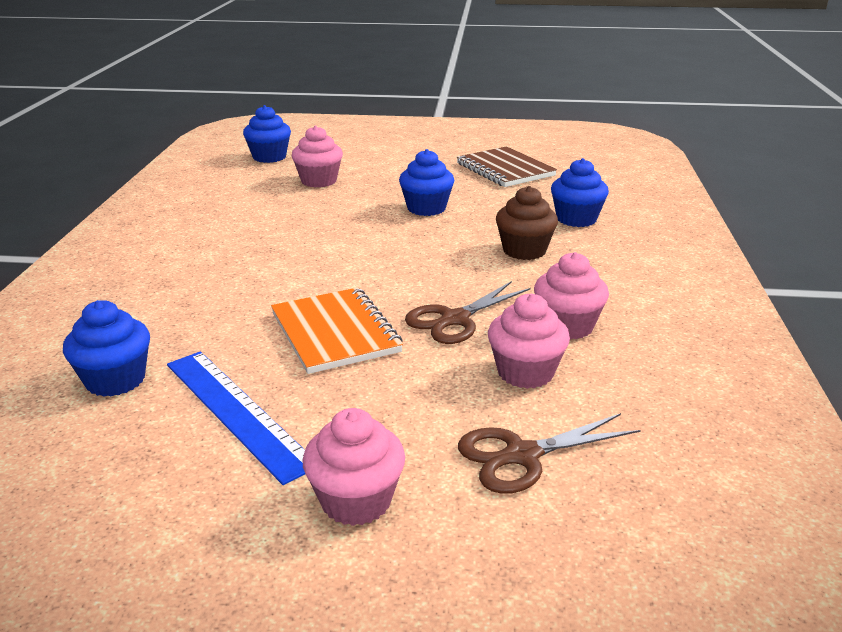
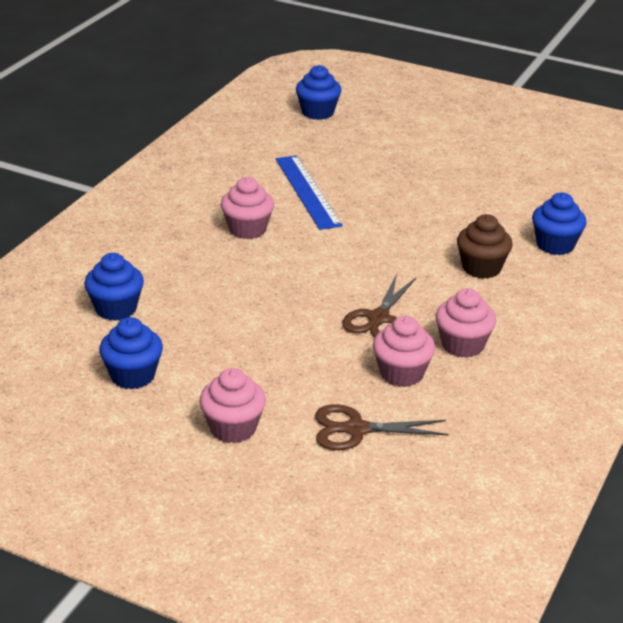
camera: 20 degrees right, 5 degrees up
(236, 412) = (185, 352): blue ruler -> blue ruler (307, 191)
(319, 181) = (348, 151): pink cupcake -> pink cupcake (247, 229)
(335, 333) = (282, 308): orange notebook -> none
(426, 208) = (426, 204): blue cupcake -> blue cupcake (133, 376)
(455, 319) = (378, 318): brown scissors -> brown scissors turned 45 degrees counterclockwise
(505, 170) = (532, 172): brown notebook -> none

